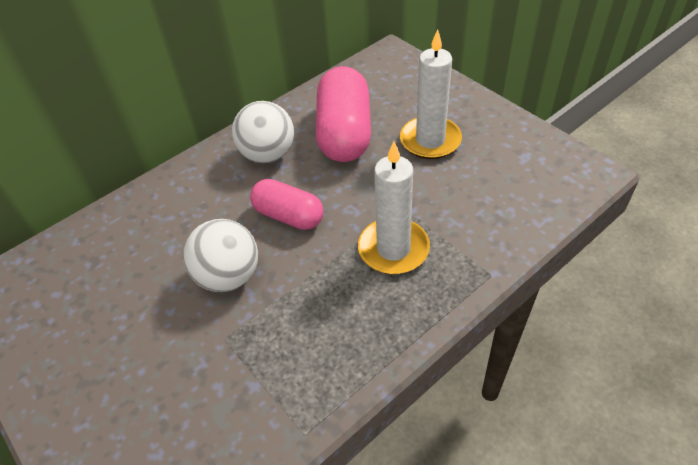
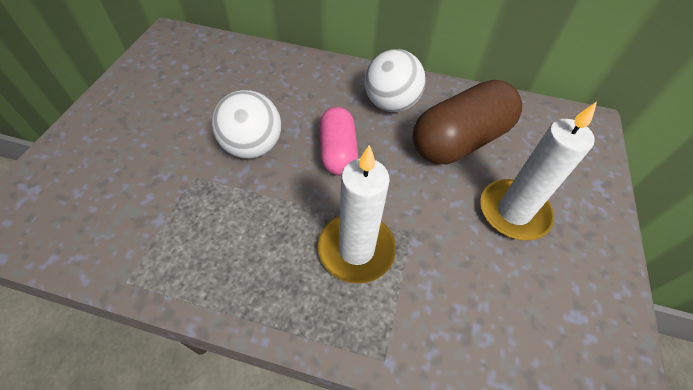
camera: 50 degrees right, 5 degrees up
(344, 133) = (459, 141): pink capsule -> brown capsule

